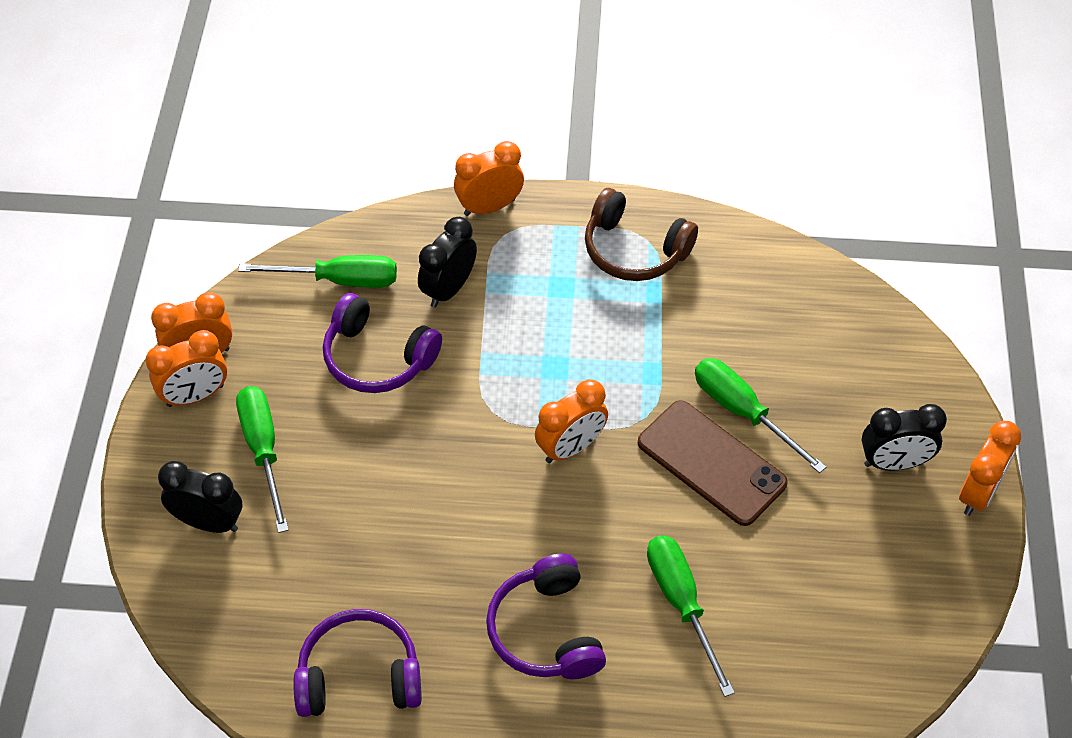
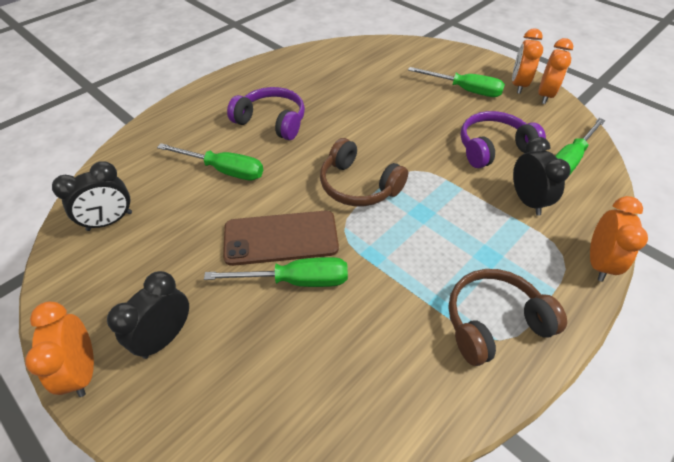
camera: 130 degrees right, 5 degrees down
(209, 522) = (438, 63): black clock -> black clock (110, 221)
(359, 675) = (320, 68): purple headphones -> none
(571, 447) = (358, 186): orange clock -> brown headphones

